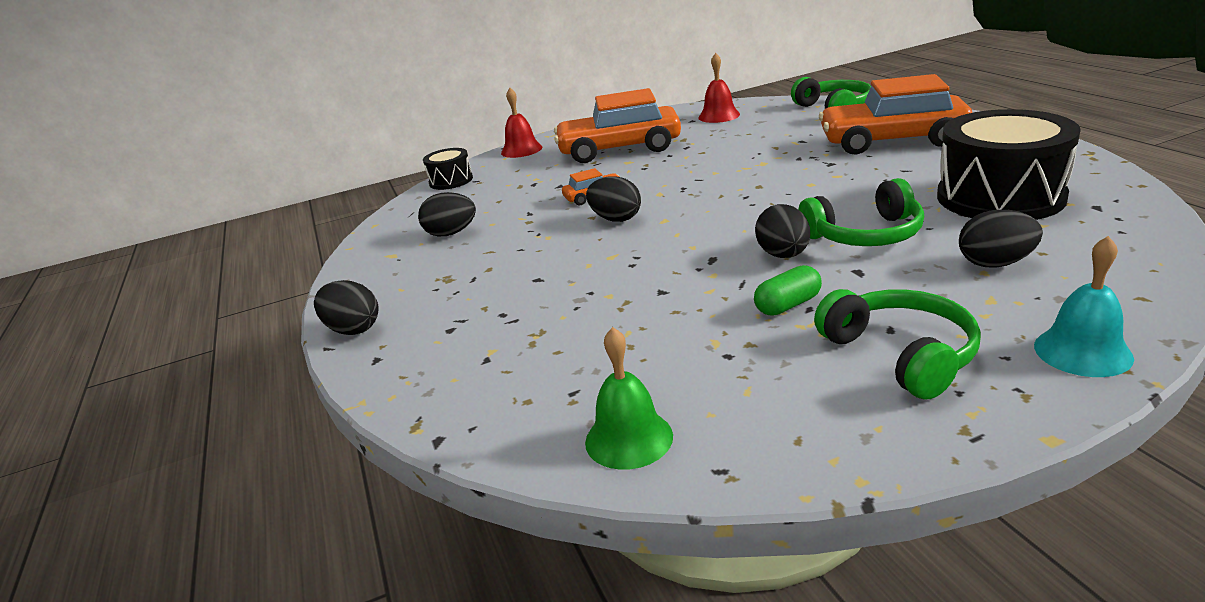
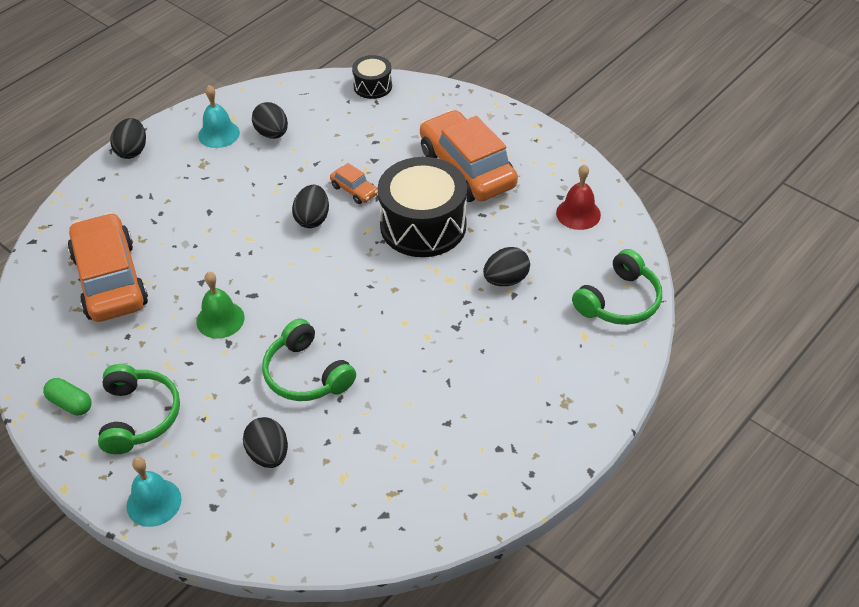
camera: 60 degrees right, 20 degrees up
(407, 265) = (219, 134): none -> turquoise bell
(521, 150) = (453, 101): red bell -> none
(629, 438) = (43, 316): green bell -> green bell (220, 319)
(783, 255) = (264, 333): black egg -> black egg (506, 280)
(788, 305) = (191, 351): green capsule -> green capsule (70, 403)
(892, 141) = (523, 362): orange car -> orange car (110, 280)
(900, 354) = (139, 416): green headphones -> green headphones turned 45 degrees counterclockwise
(1000, 197) = (394, 451): black drum -> black drum (423, 225)

